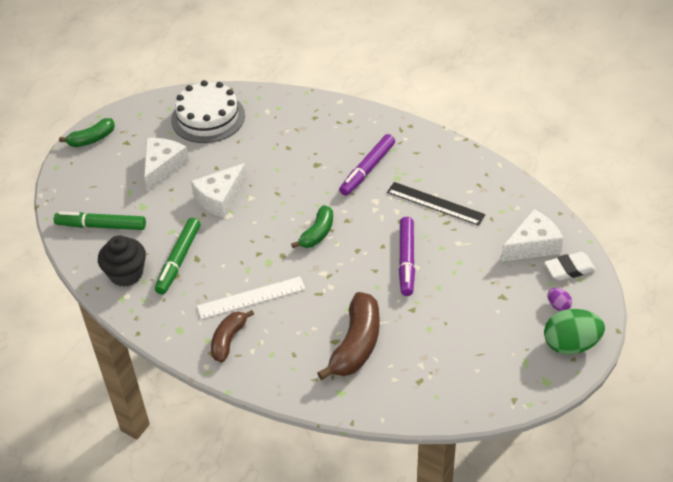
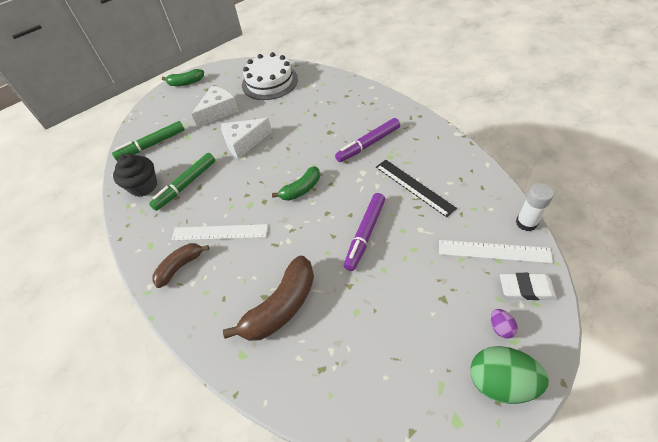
camera: 25 degrees right, 5 degrees up
(101, 226) = (151, 145): green marker -> green marker turned 60 degrees counterclockwise
(532, 245) = (493, 251): white cheese -> white ruler
(553, 213) = (526, 223): none -> white glue stick

